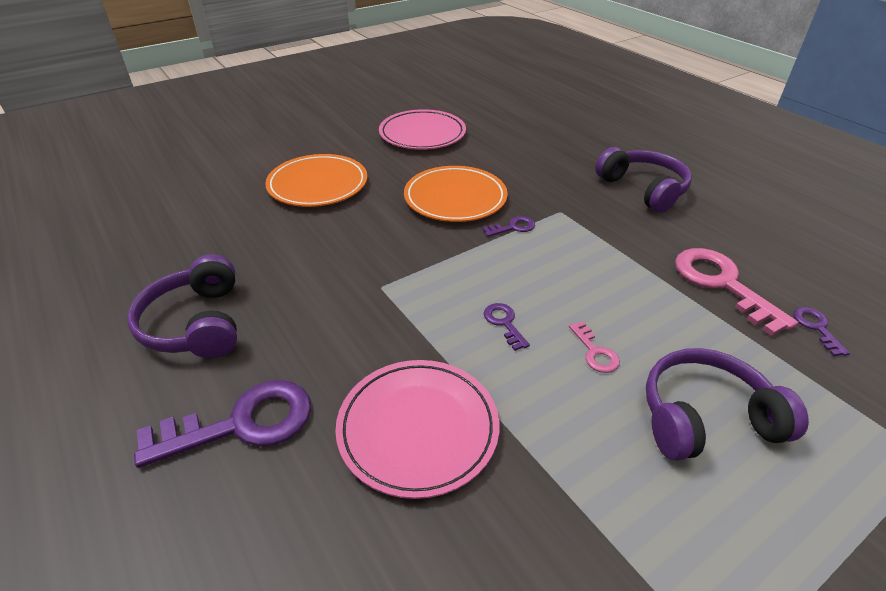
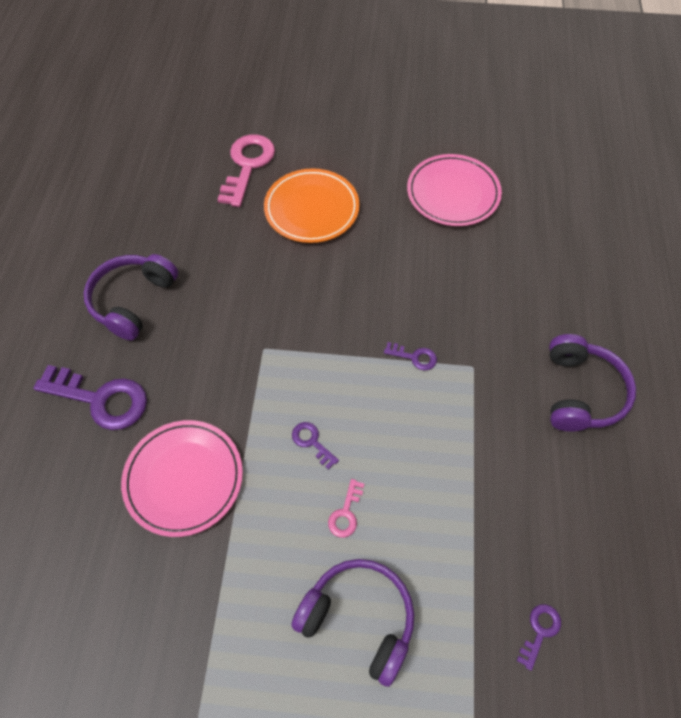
camera: 40 degrees right, 20 degrees up
(455, 198) = (402, 293): orange plate -> none
(504, 323) = (312, 442): purple key -> purple key turned 60 degrees counterclockwise
(722, 284) = (517, 535): pink key -> pink key (247, 165)

